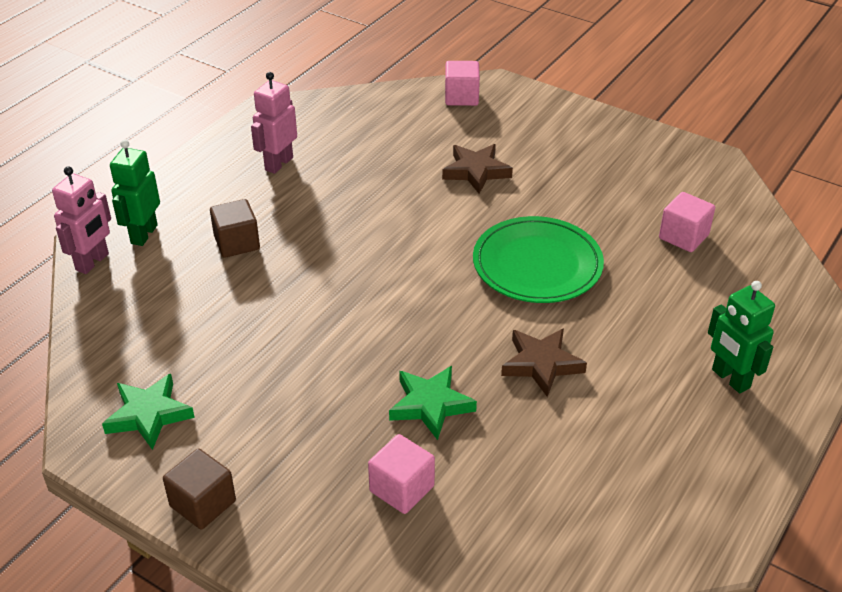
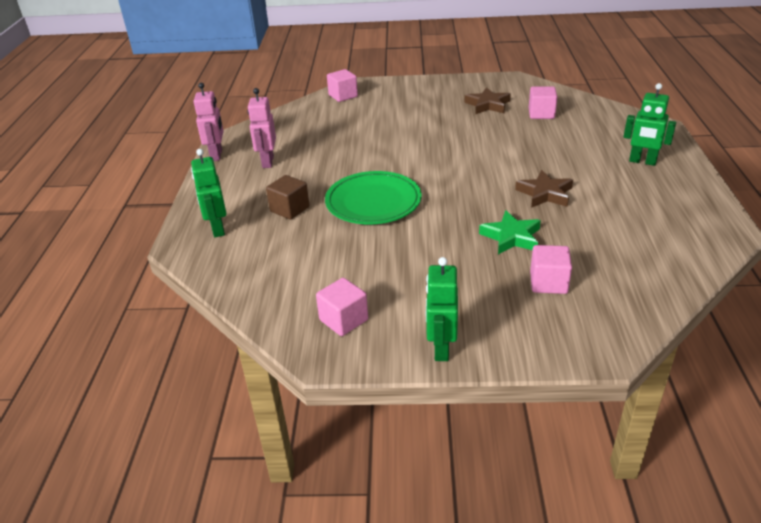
camera: 30 degrees left, 5 degrees down
(93, 262) = (197, 257): pink robot -> pink robot (217, 155)
(149, 415) = (343, 320): green star -> pink cube
(203, 503) = (441, 348): brown cube -> green robot
(476, 171) = (395, 125): brown star -> brown star (487, 105)
(537, 265) = (484, 152): green plate -> green plate (373, 202)

